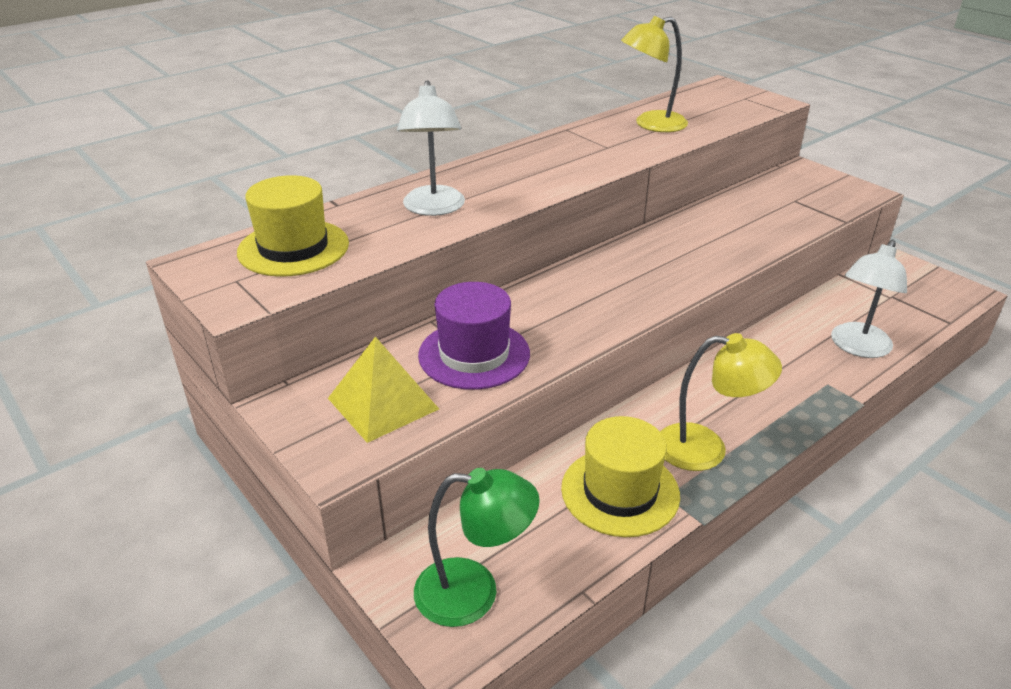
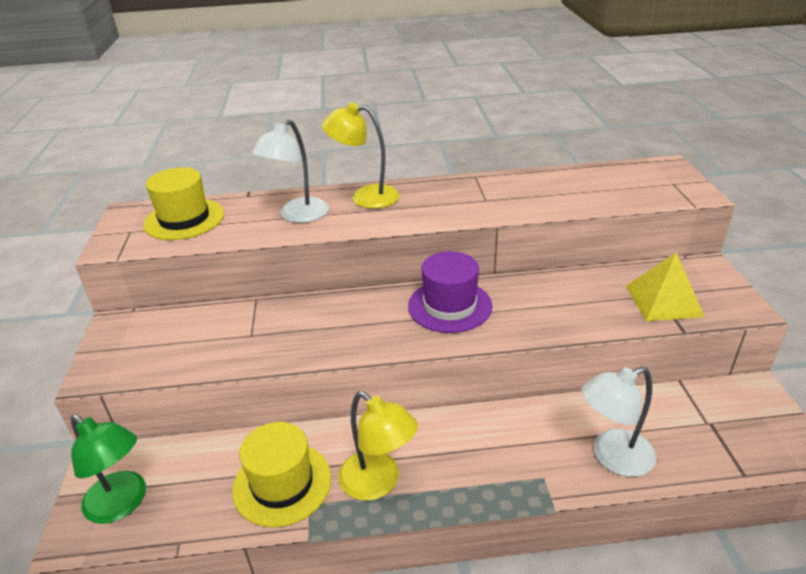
camera: 35 degrees right, 0 degrees up
(383, 403) = (161, 346): yellow pyramid -> yellow pyramid (664, 301)
(474, 354) = (250, 334): purple hat -> purple hat (450, 306)
(651, 124) = (549, 189): yellow lamp -> yellow lamp (365, 196)

